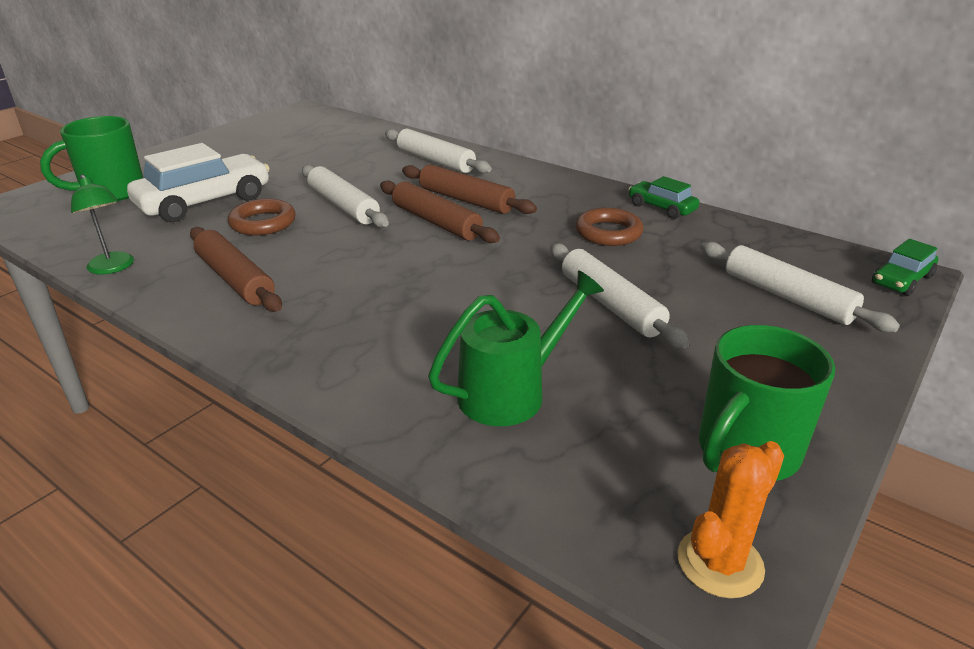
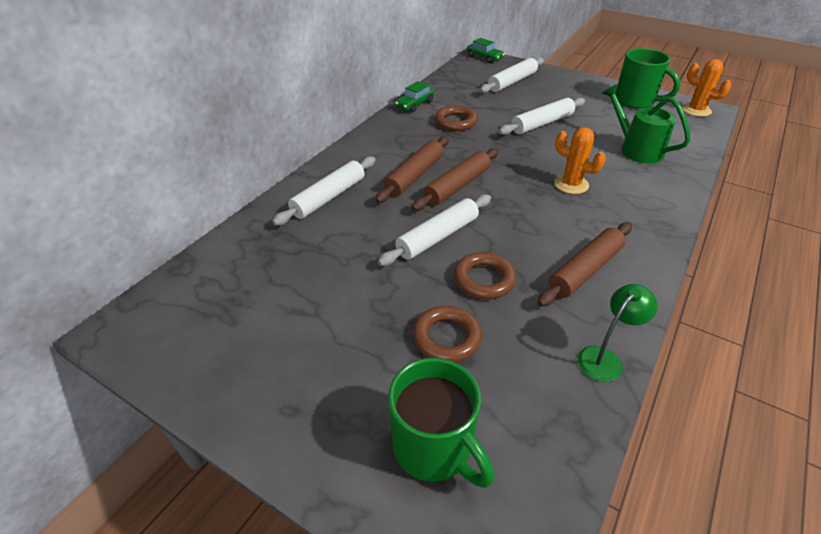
camera: 95 degrees left, 10 degrees up
(205, 202) = (446, 338): white car -> brown ring
(414, 300) = (571, 184): none -> orange cactus

